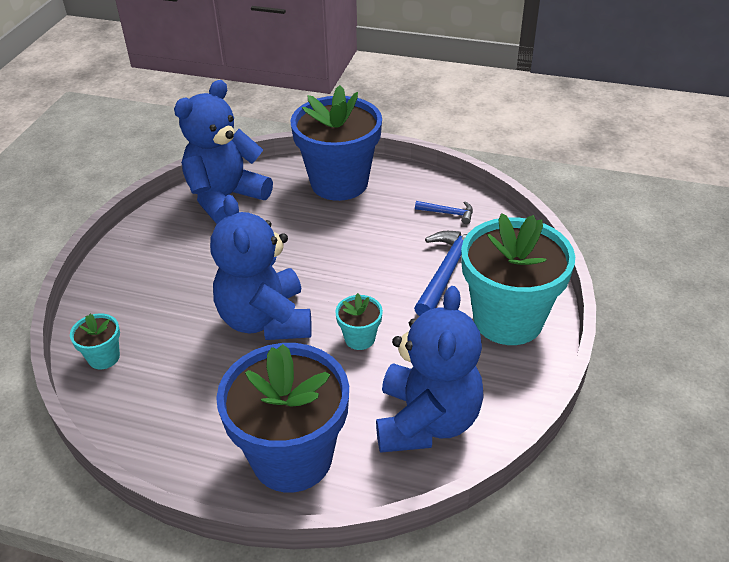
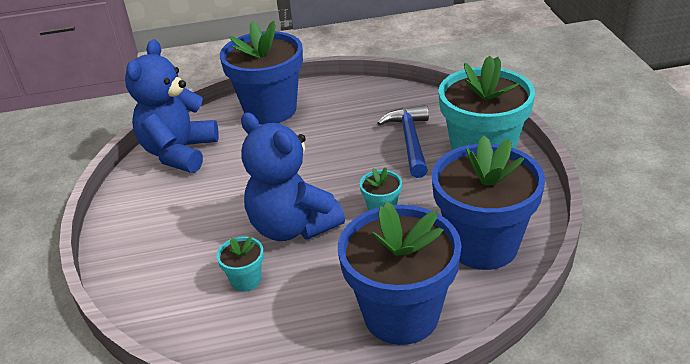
camera: 25 degrees left, 5 degrees down
(104, 357) = (167, 311): turquoise flower pot -> turquoise flower pot (246, 280)
(426, 421) = (483, 245): blue teddy bear -> blue flower pot
(448, 213) = (376, 102): blue hammer -> none

